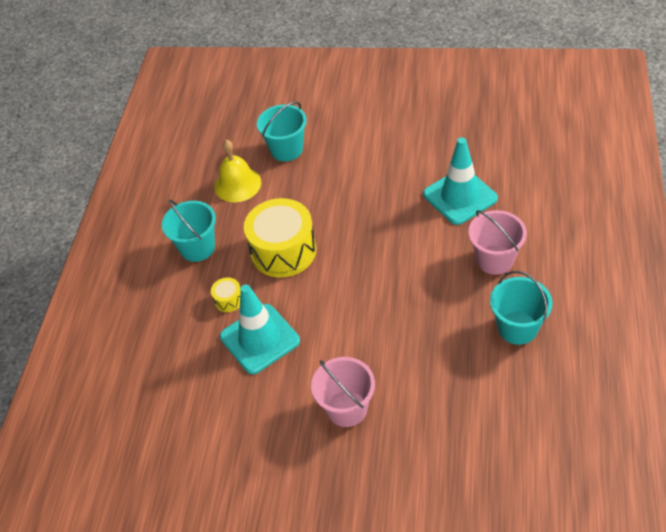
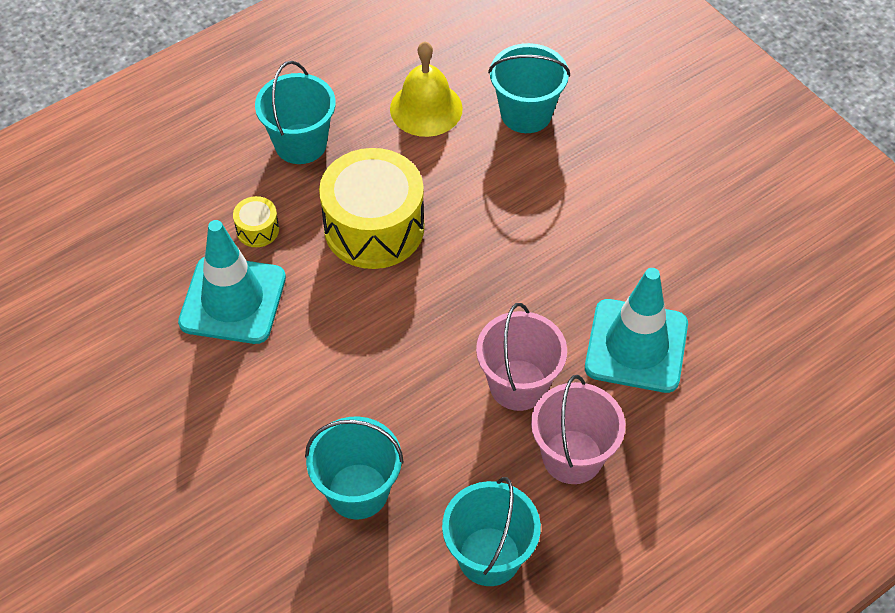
camera: 40 degrees right, 5 degrees up
(347, 408) = (215, 457): pink bucket -> pink bucket (518, 385)
(429, 358) = (358, 491): none -> turquoise bucket

